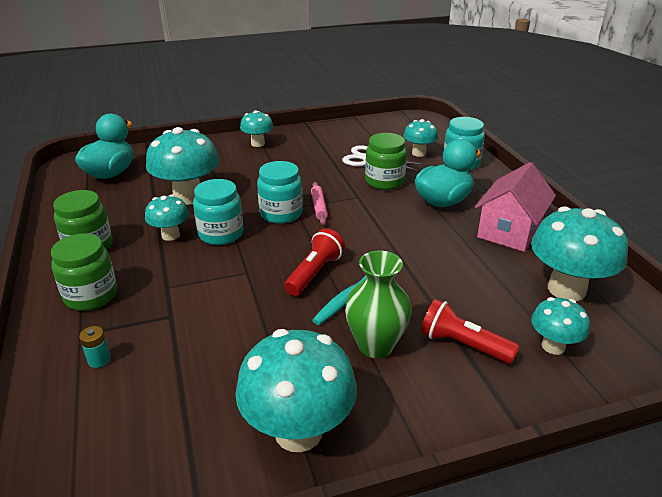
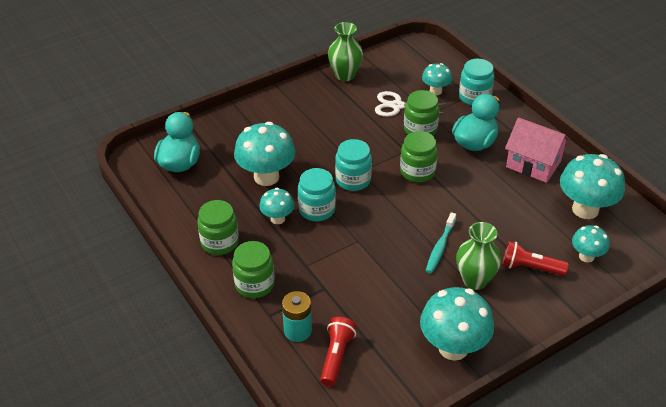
camera: 15 degrees left, 10 degrees up
(99, 360) = (297, 331): turquoise battery -> turquoise battery, size x1.81
(258, 143) = (289, 103): turquoise mushroom -> none
(314, 273) = (407, 231): red flashlight -> red flashlight (336, 356)
(319, 207) = (380, 167): pink rolling pin -> none
(329, 130) = (345, 75): none -> green vase
(360, 217) = (417, 172): none -> green jar
(509, 231) = (533, 164): pink house -> pink house turned 75 degrees counterclockwise

